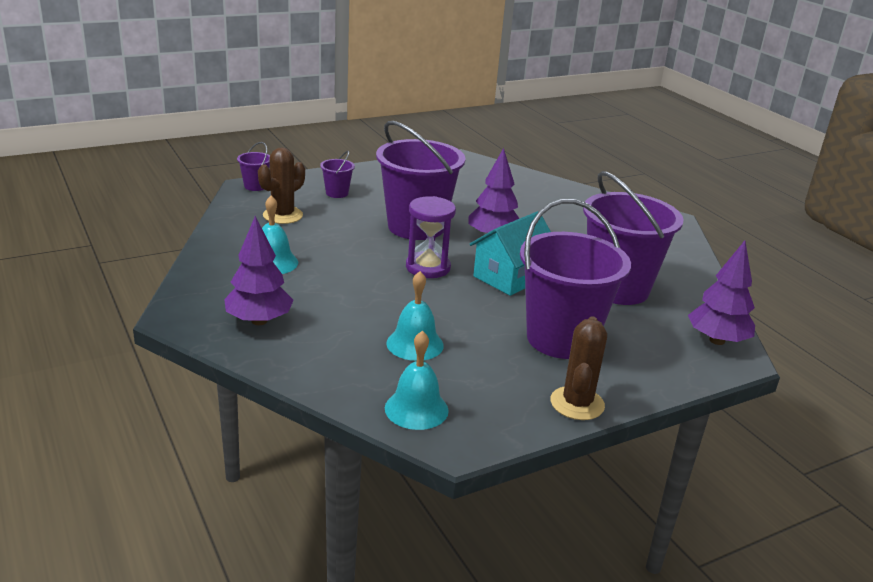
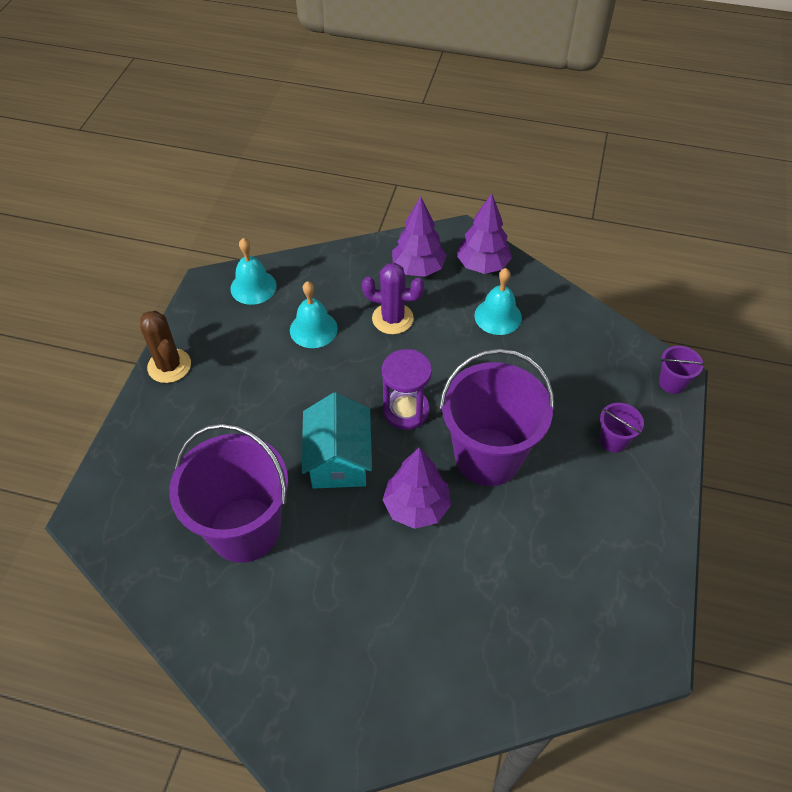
camera: 135 degrees right, 25 degrees up
(283, 215) = (586, 368): brown cactus -> none
(344, 309) = (392, 318): none -> purple cactus
(561, 339) = (231, 418): purple bucket -> none
(717, 340) = (115, 527): purple tree -> purple tree (482, 265)

